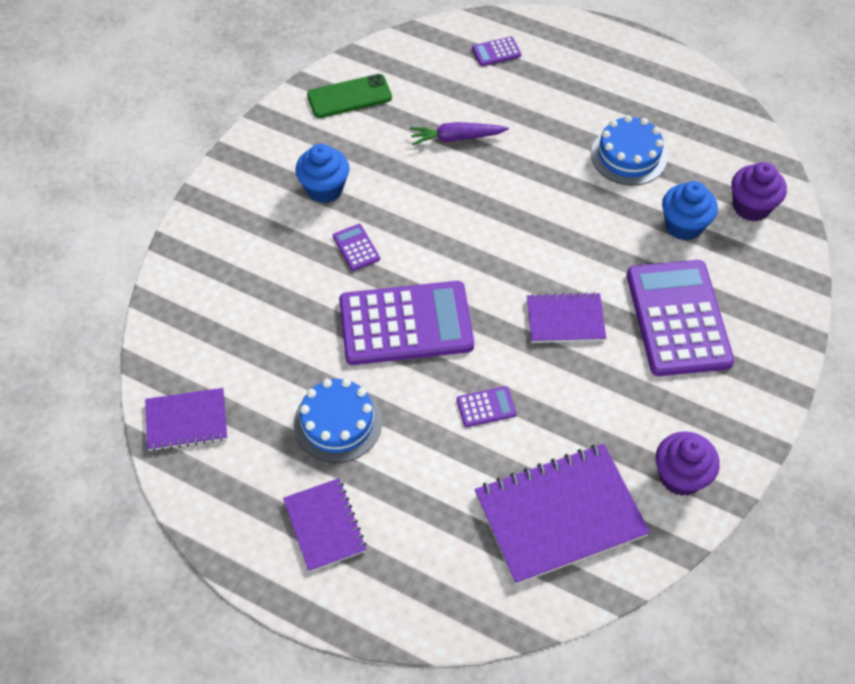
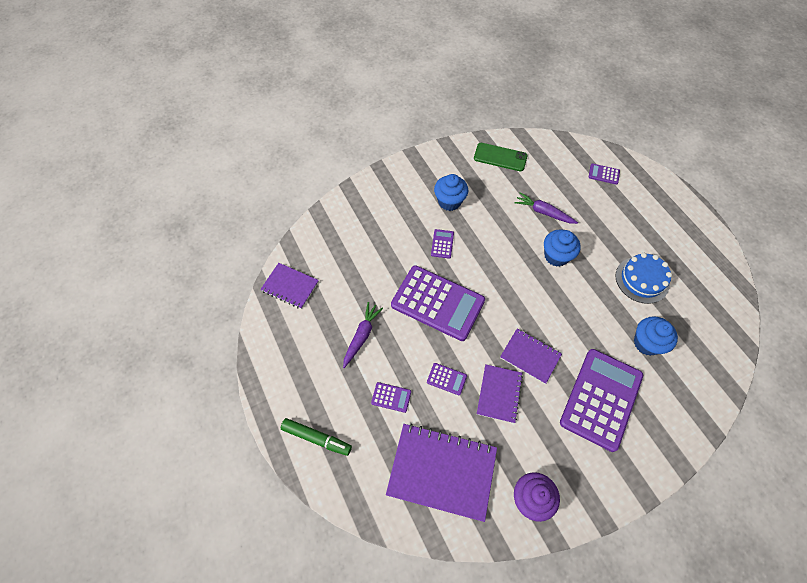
camera: 35 degrees right, 5 degrees up
(324, 526) = (313, 388): purple notebook -> purple notebook (499, 394)
(338, 422) = (362, 336): blue cake -> purple carrot
(376, 581) = (317, 438): none -> green marker
(434, 471) = (391, 397): none -> purple calculator
(510, 183) = (556, 256): none -> blue cupcake
(751, 207) = (701, 357): purple cupcake -> none

